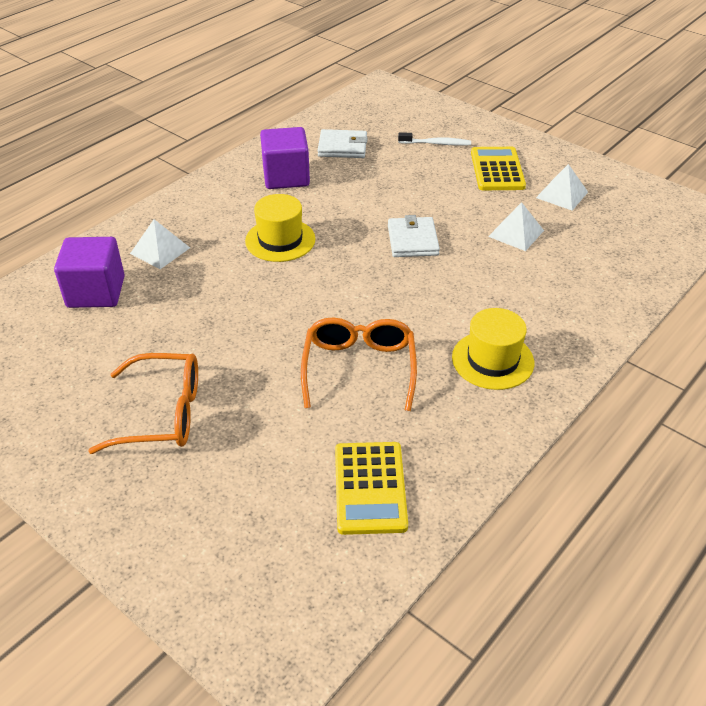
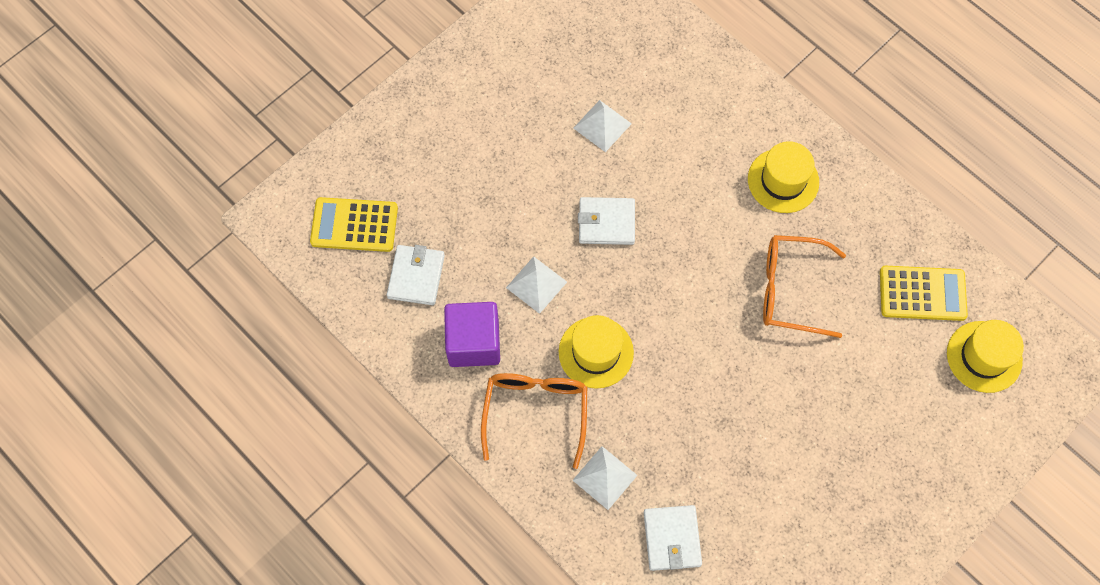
camera: 85 degrees left, 25 degrees up
(96, 292) = (672, 538): purple cube -> white wallet
(163, 413) = (843, 457): orange glasses -> orange glasses (535, 412)
(288, 554) = (984, 356): none -> yellow hat
(436, 143) = (422, 173): white toothbrush -> none
(497, 170) = (484, 121): yellow calculator -> yellow calculator (354, 225)
(562, 195) = (539, 69): white pyramid -> white pyramid (536, 284)

